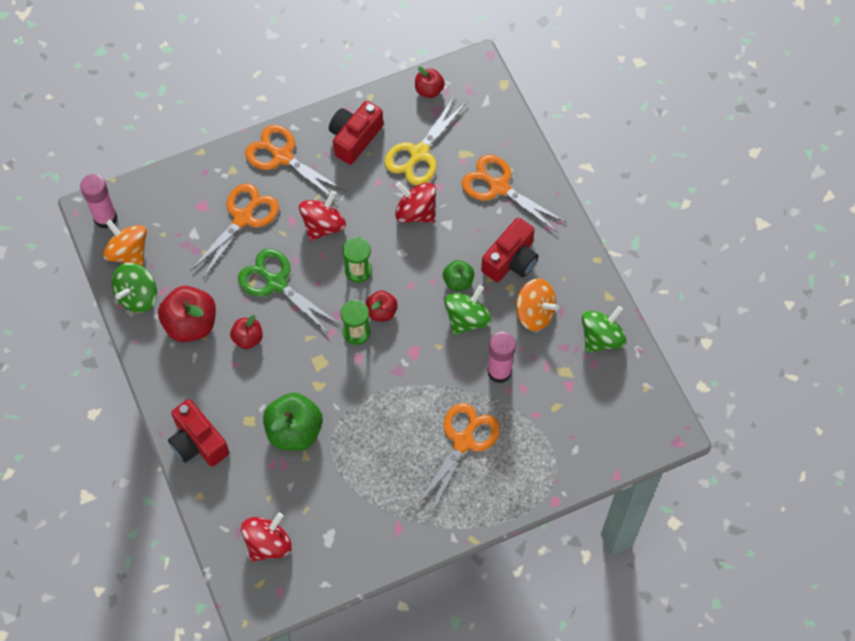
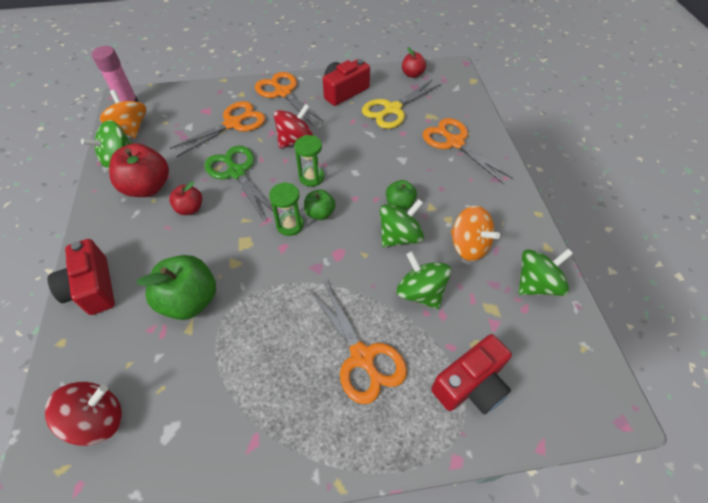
camera: 15 degrees right, 10 degrees down
(381, 312) = (320, 213): red apple -> green apple
(416, 212) = (377, 146): red spinning top -> none
(463, 442) = (362, 357): orange scissors -> orange scissors turned 105 degrees clockwise
(499, 371) = (420, 292): pink glue stick -> green spinning top
(511, 260) = (454, 197): red camera -> red camera (471, 384)

